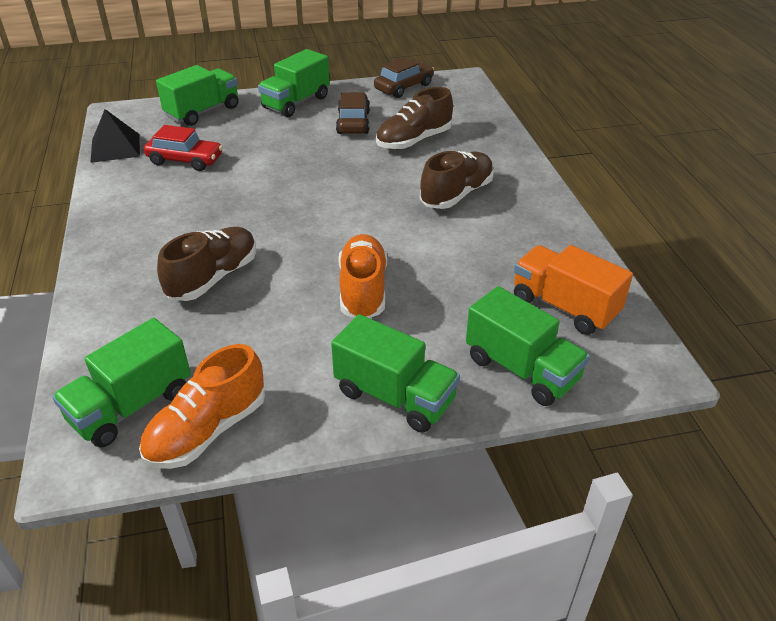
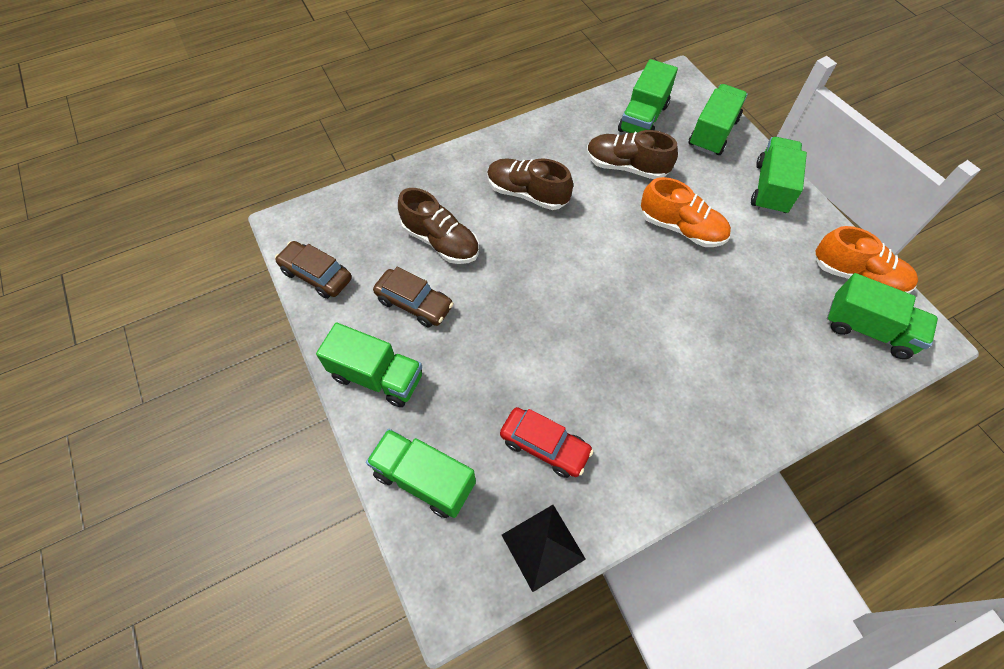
camera: 105 degrees left, 20 degrees up
(185, 160) = (544, 446): red car -> red car turned 120 degrees clockwise
(213, 278) = (718, 334): brown shoe -> brown shoe (626, 167)
(353, 122) = (414, 303): brown car -> brown car turned 135 degrees counterclockwise
(363, 290) = (681, 228): orange shoe -> orange shoe turned 135 degrees counterclockwise
(564, 307) = (643, 118): orange truck -> green truck

